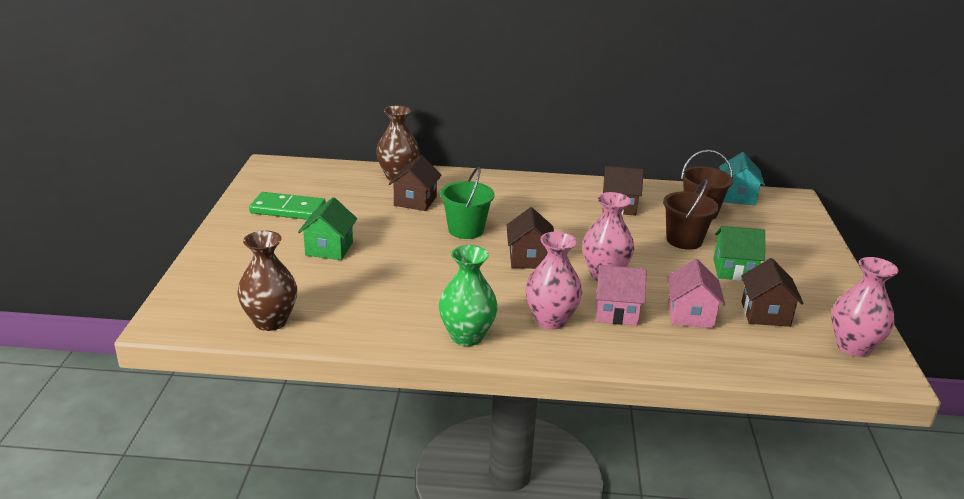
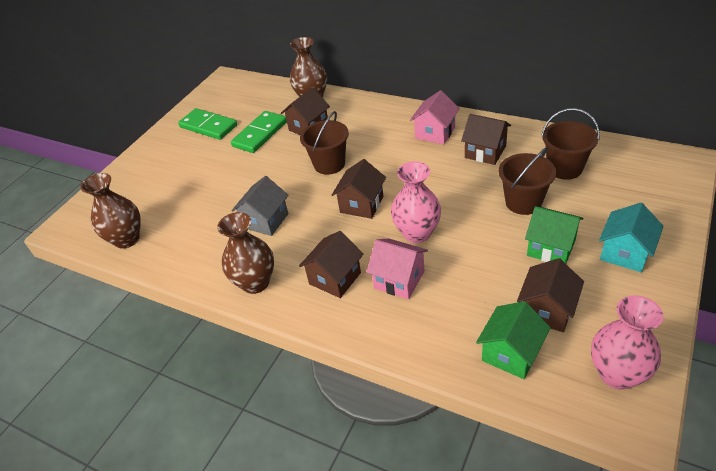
camera: 30 degrees right, 15 degrees up
(329, 249) = (212, 171): green house -> green house (511, 353)
(361, 211) = (260, 134): none -> green domino
(433, 284) = (265, 221): none -> grey house
(466, 230) = (329, 164): green bucket -> brown bucket
(467, 336) = (255, 283): green vase -> brown vase
(551, 320) = (335, 278): pink vase -> brown house
(690, 315) = (467, 297): pink house -> pink house (435, 133)
(737, 197) = (619, 152): turquoise house -> turquoise house (625, 253)

